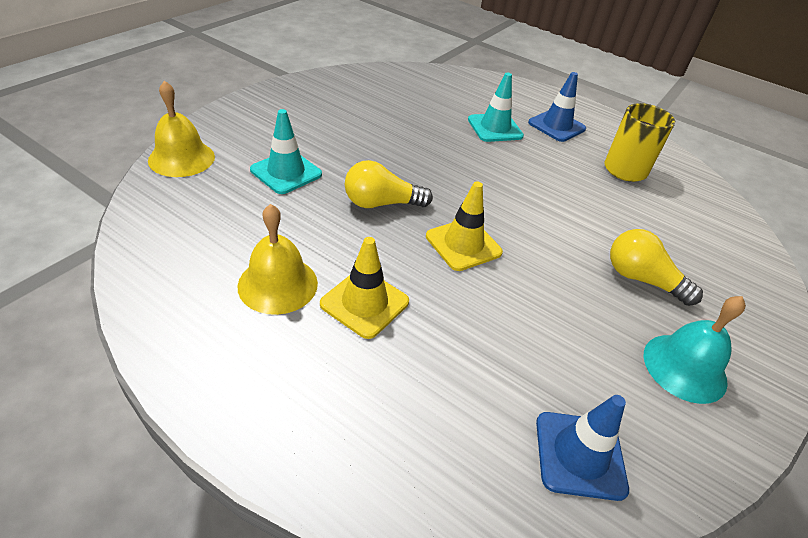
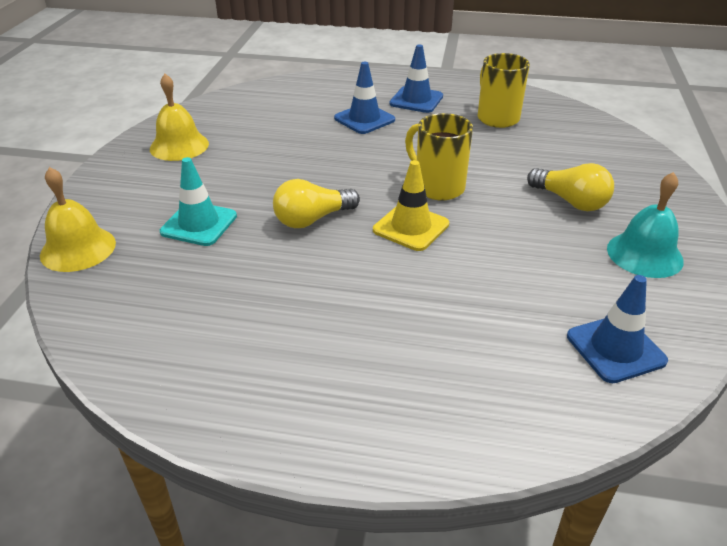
camera: 20 degrees left, 5 degrees down
(278, 284) = (272, 323): yellow bell -> yellow bell (179, 146)
(364, 303) = (363, 307): yellow traffic cone -> none
(495, 128) = (364, 119): turquoise traffic cone -> blue traffic cone
(516, 215) = (438, 187): none -> yellow mug
(641, 279) = (570, 201): yellow light bulb -> yellow light bulb turned 150 degrees counterclockwise

